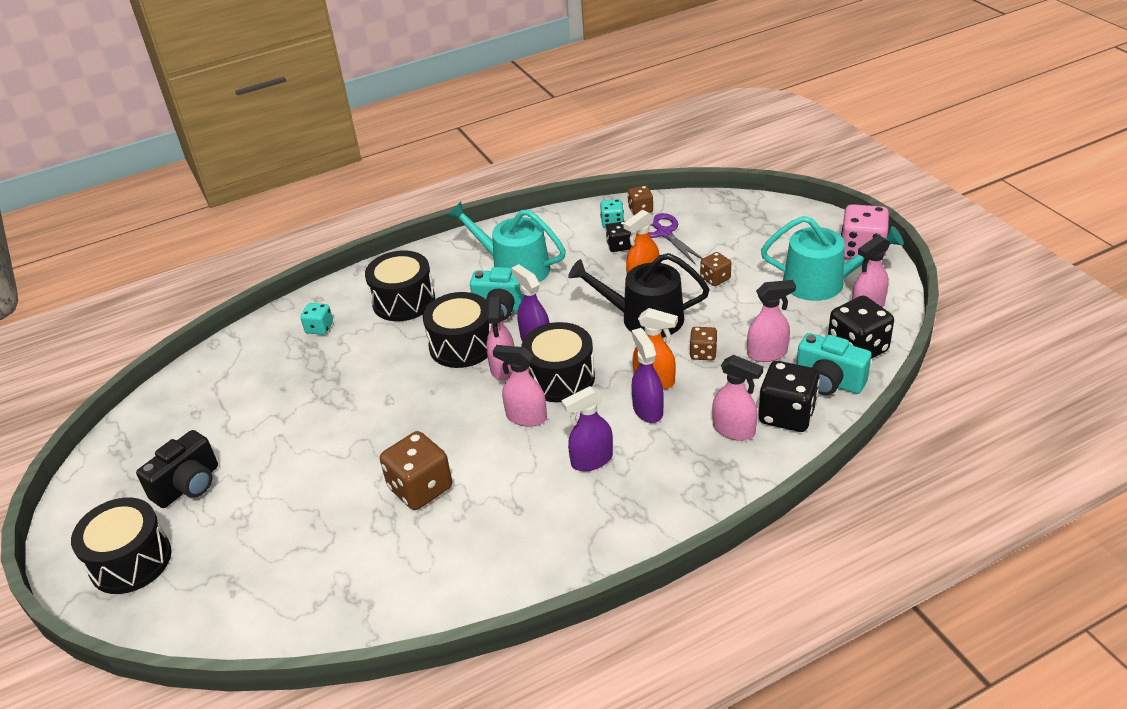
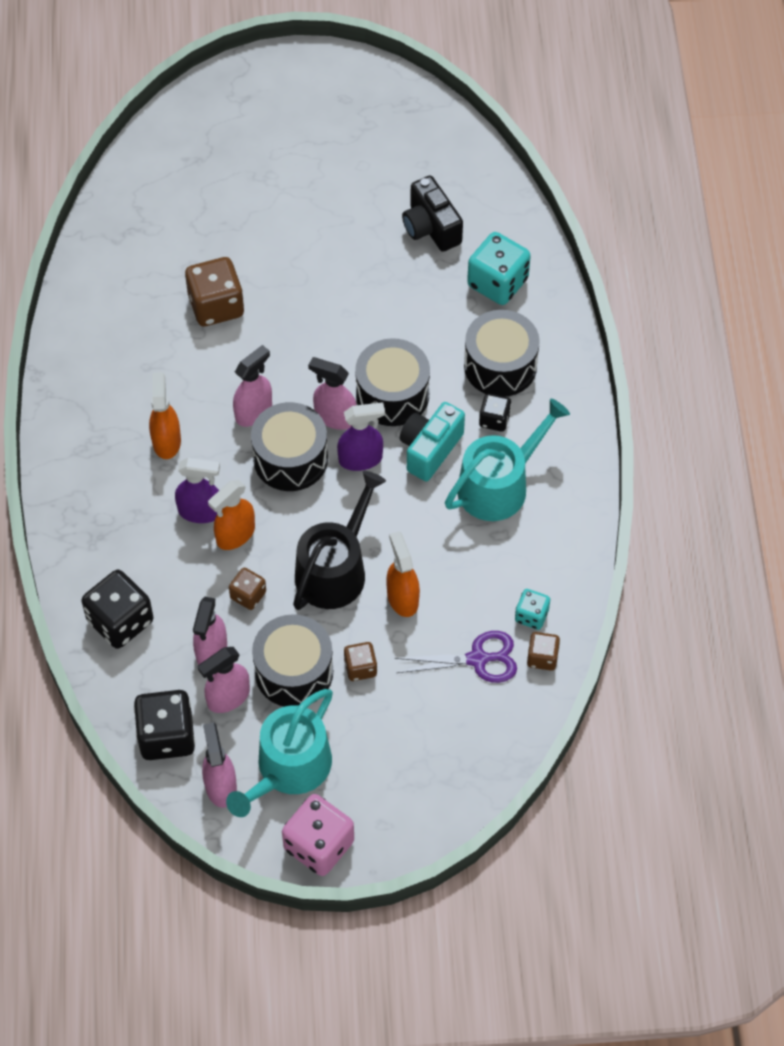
camera: 110 degrees right, 20 degrees up
(130, 561) = (262, 99): black drum -> black drum (294, 671)
(188, 485) = (327, 146): black camera -> black camera (431, 228)
(319, 328) = (497, 283): turquoise dice -> turquoise dice, size x1.82
(591, 460) = (166, 441): purple spray bottle -> orange spray bottle
(619, 246) = (480, 602): black dice -> black dice (494, 420)
(734, 430) = (129, 568): pink spray bottle -> pink spray bottle (228, 697)
(829, 382) = (138, 682): turquoise camera -> none

